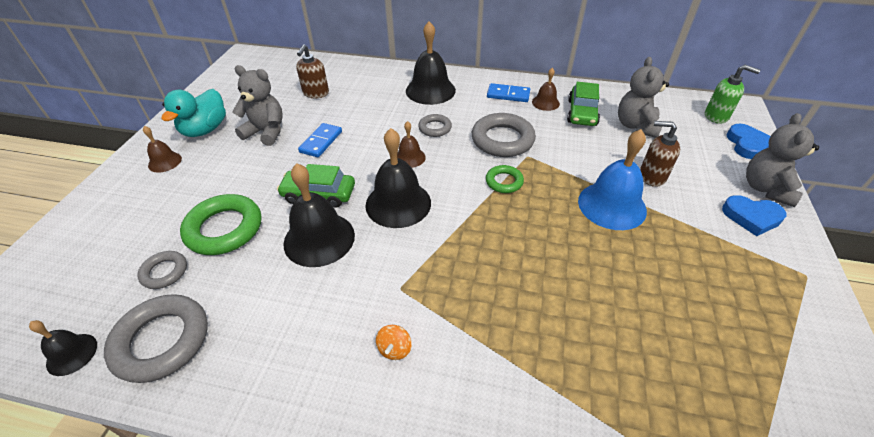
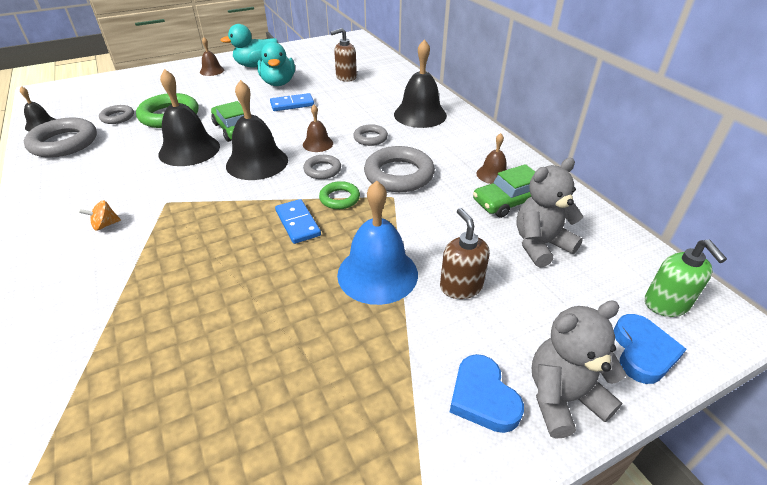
camera: 50 degrees right, 5 degrees down
(266, 132) = (278, 83): grey teddy bear -> turquoise duck
(453, 172) = (322, 170): none -> grey ring
(508, 95) = (473, 151): blue domino -> blue domino (297, 223)
(746, 144) = (642, 352): blue heart -> blue heart turned 45 degrees counterclockwise

